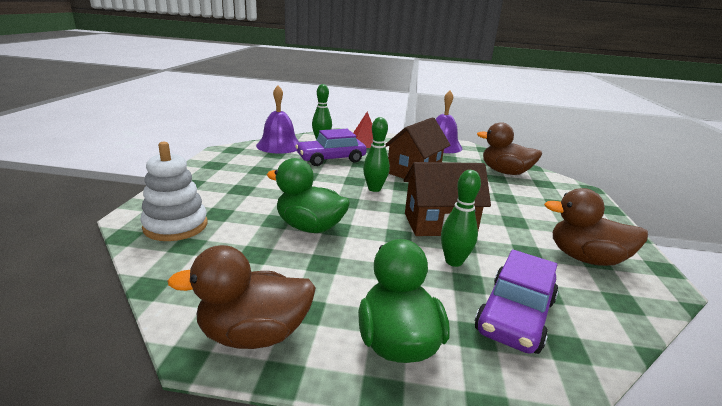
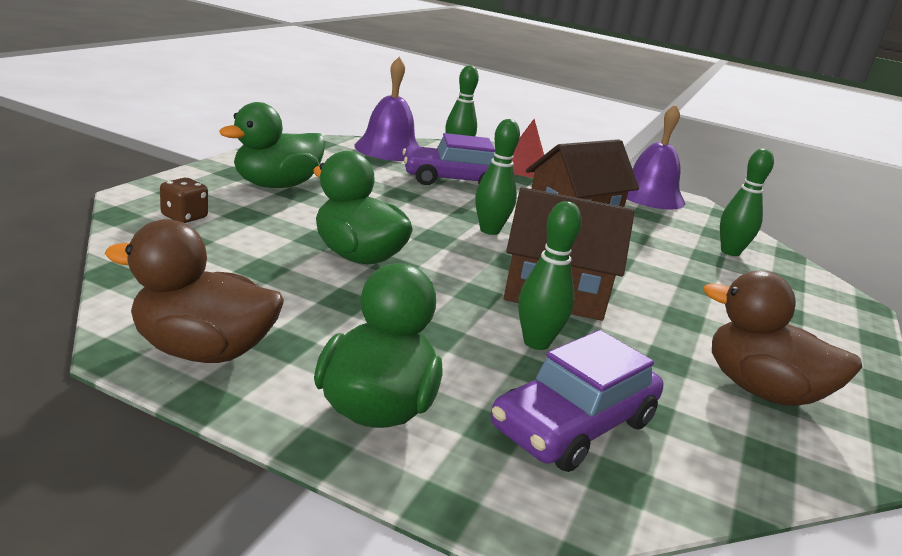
camera: 15 degrees right, 0 degrees up
(176, 226) = (184, 217): white stacking toy -> brown dice
(224, 186) = (276, 185): none -> green duck
(505, 172) = (730, 252): brown duck -> green bowling pin

